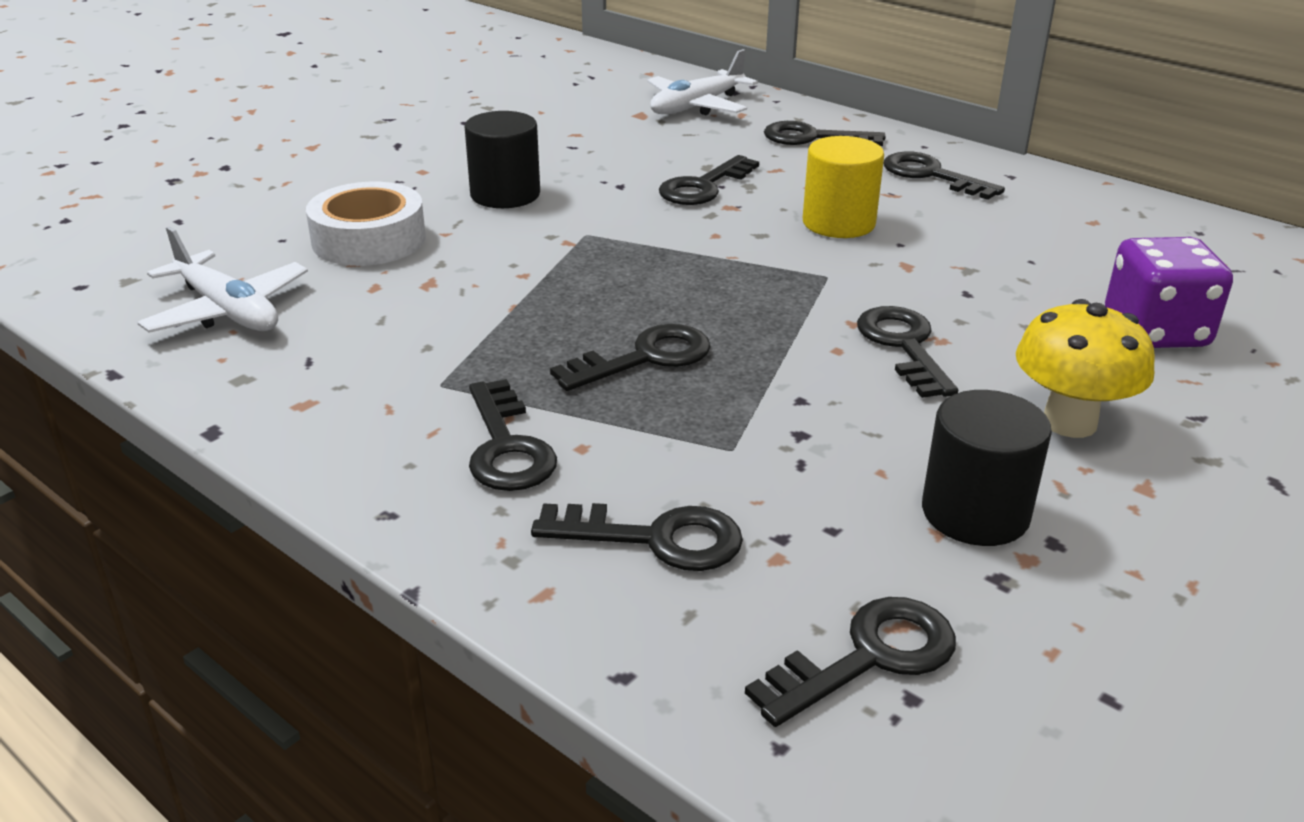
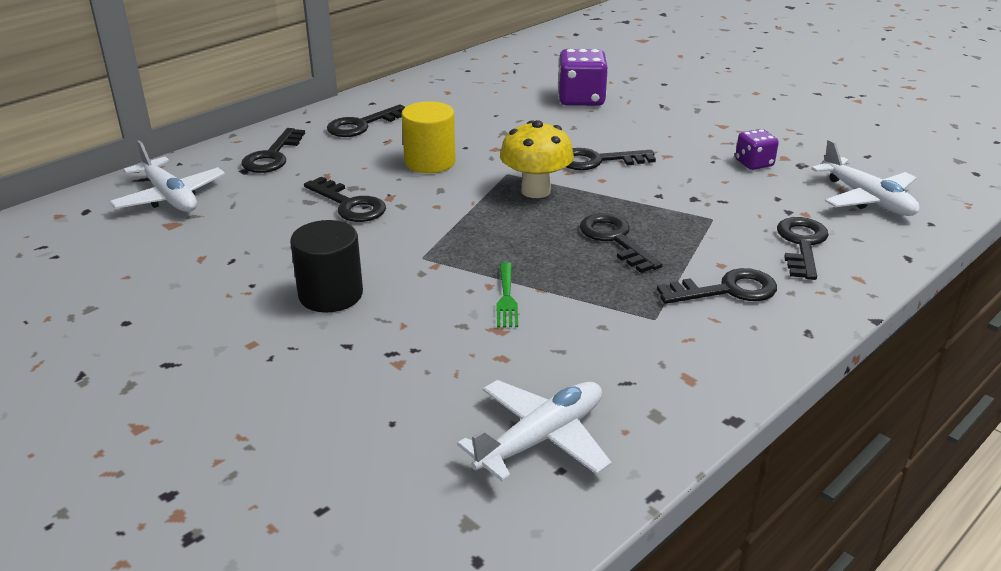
camera: 85 degrees left, 0 degrees up
(369, 240) = (407, 366): white tape -> none
(493, 285) = (506, 298): none -> green fork
(868, 657) = (867, 199): black key -> white plane
(975, 513) = (754, 163): black cylinder -> purple dice
(1069, 422) = (671, 132): yellow mushroom -> yellow mushroom (535, 191)

